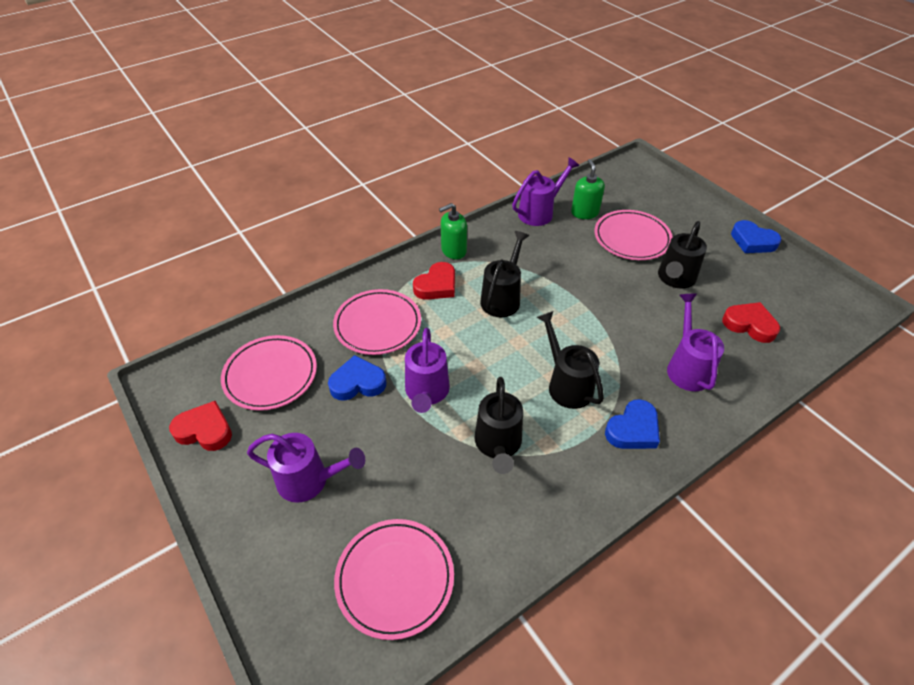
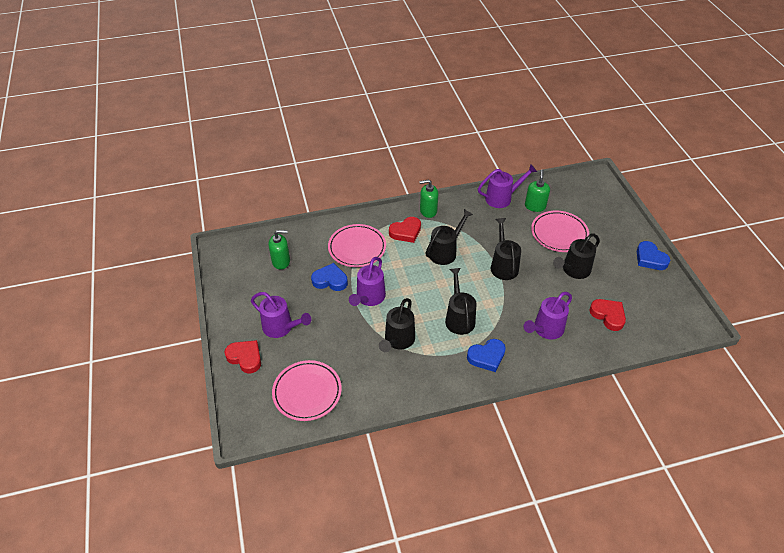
camera: 20 degrees right, 0 degrees up
(205, 430) = (234, 283): red heart -> red heart (245, 358)
(270, 375) = (281, 261): pink plate -> green soap dispenser
(586, 295) = (503, 265): none -> black watering can
(686, 367) = (545, 330): purple watering can -> purple watering can turned 150 degrees counterclockwise

